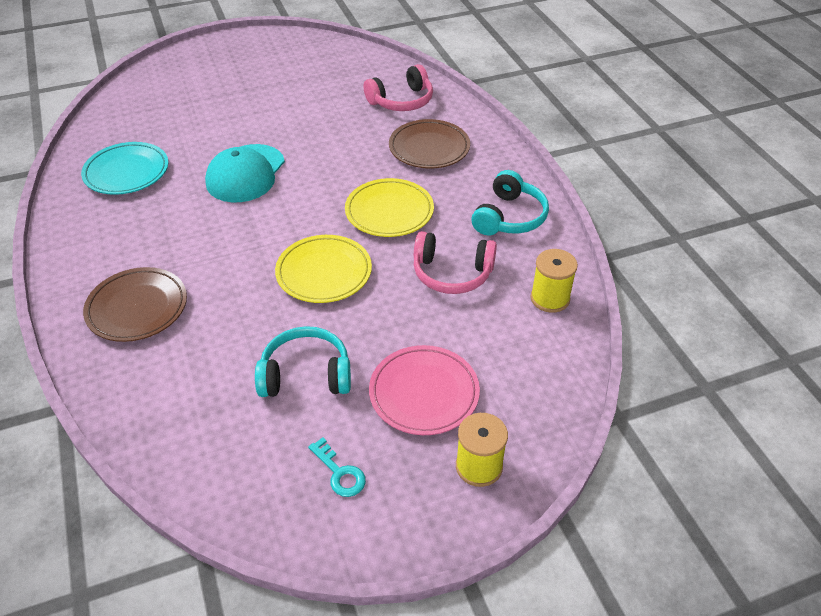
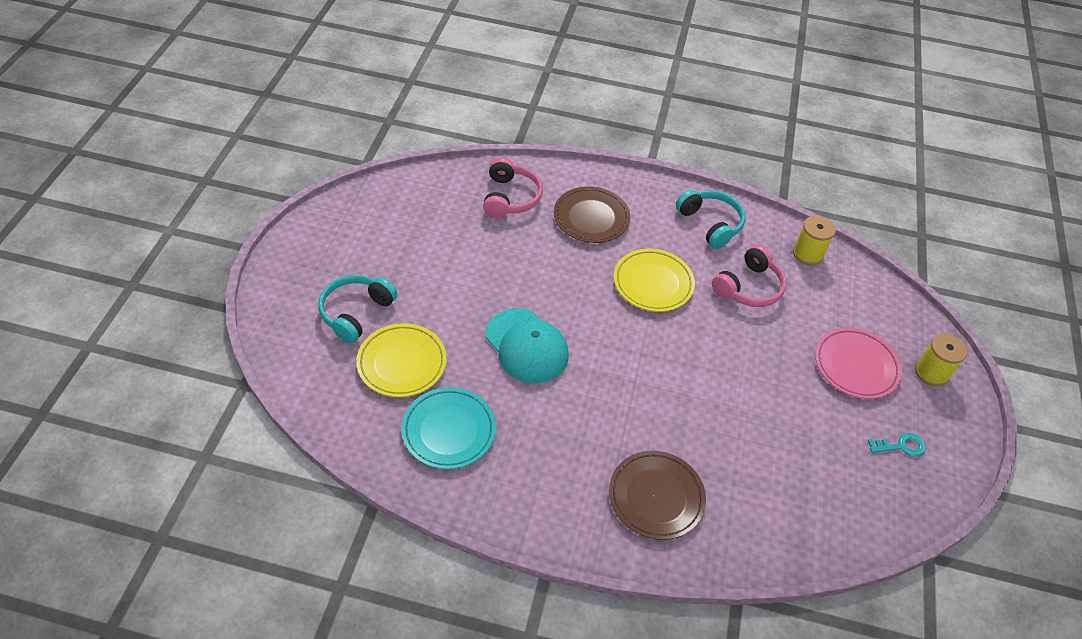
camera: 60 degrees left, 5 degrees up
(306, 375) = (800, 421): turquoise headphones -> turquoise headphones (356, 313)
(324, 272) = (697, 357): yellow plate -> yellow plate (402, 363)

